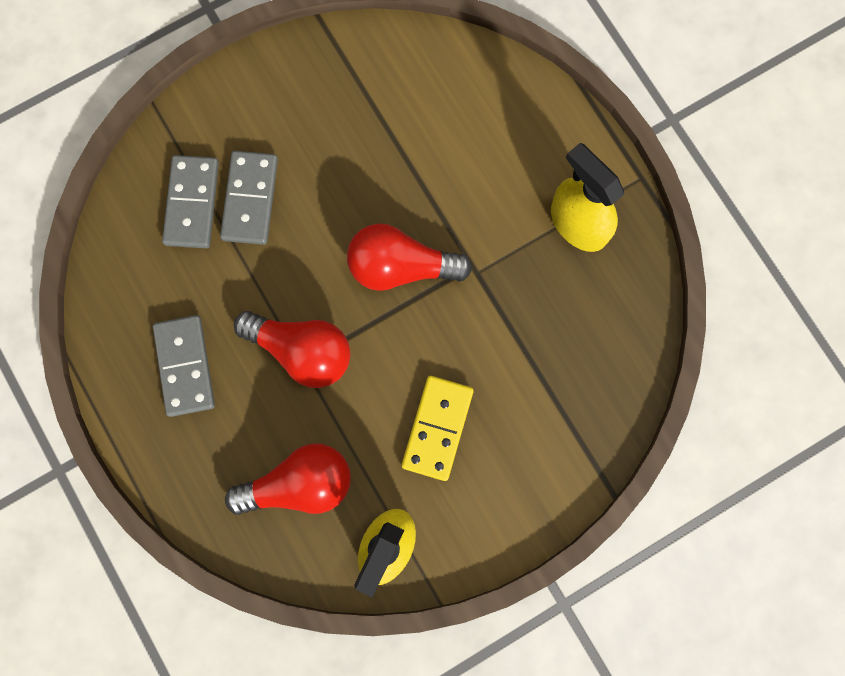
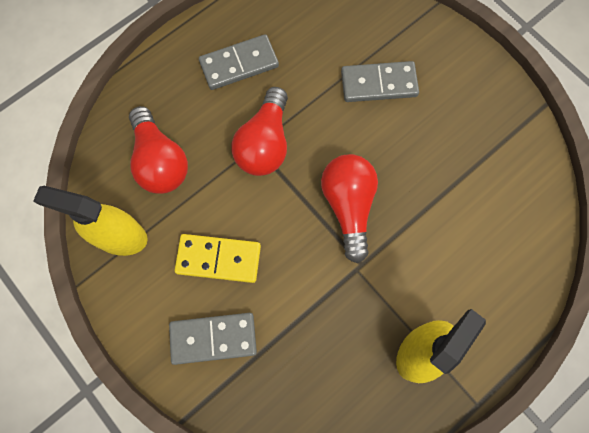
camera: 80 degrees right, 5 degrees down
(191, 203) = (366, 44): grey domino -> grey domino (213, 338)

